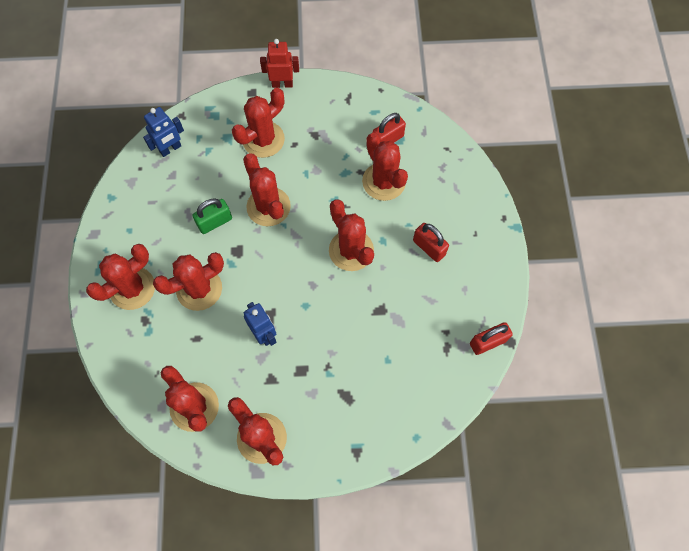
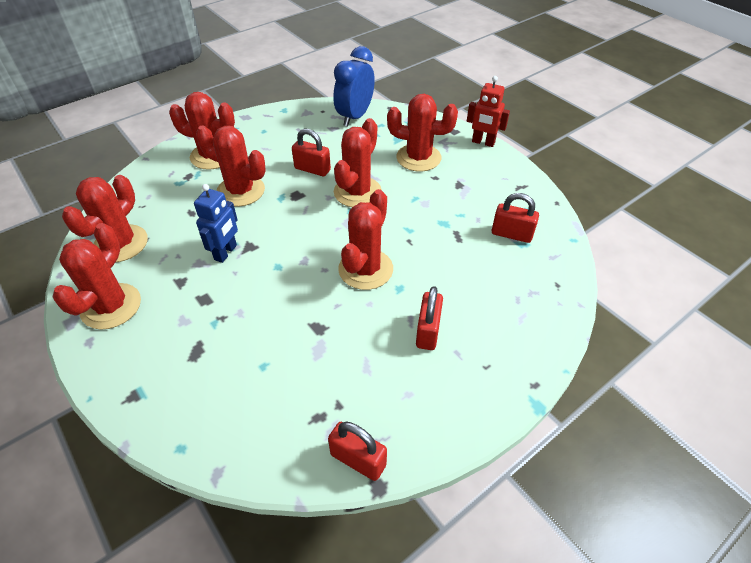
camera: 55 degrees right, 20 degrees down
(170, 149) = (355, 116): blue robot -> blue clock
(215, 222) = (312, 169): green padlock -> red padlock
(282, 84) = (483, 142): red robot -> red robot turned 150 degrees clockwise
(384, 181) = (464, 255): red cactus -> none

